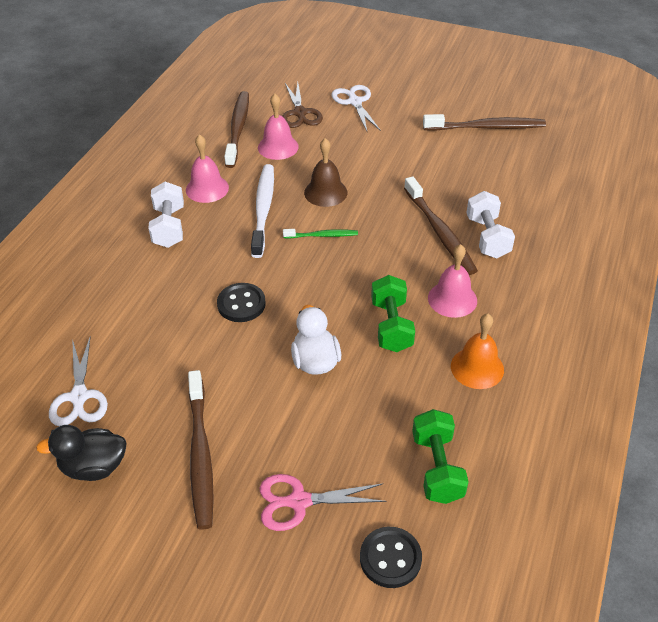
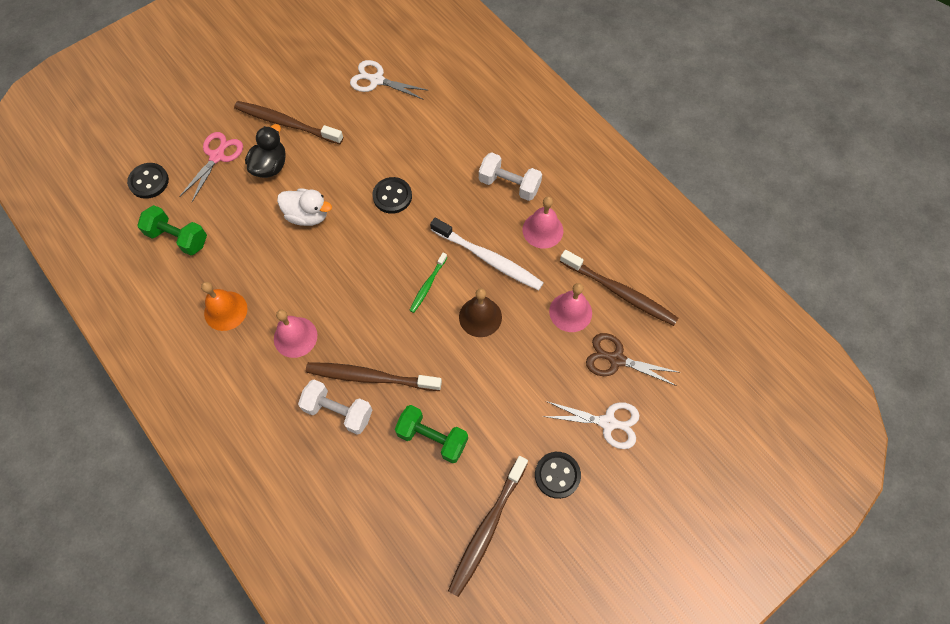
camera: 120 degrees right, 20 degrees up
(94, 467) = (319, 72): black duck -> black duck (270, 166)
(391, 326) = (302, 279): green dumbbell -> green dumbbell (432, 438)
(416, 111) = (557, 475): none -> black button

